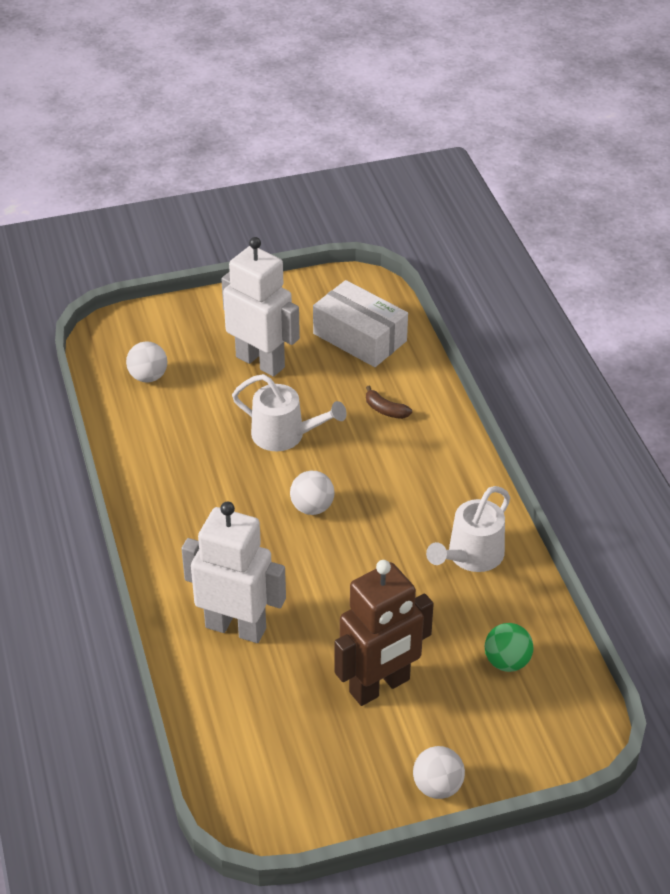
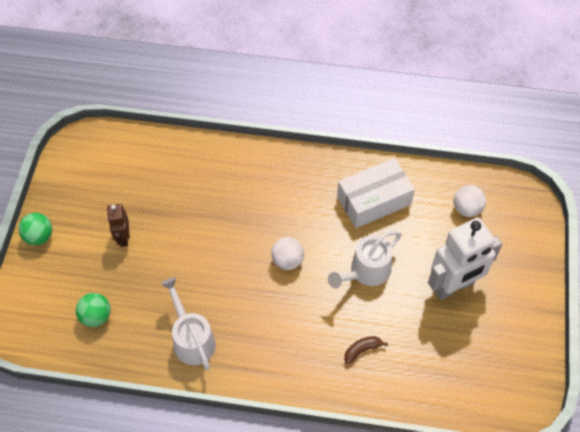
camera: 115 degrees right, 15 degrees up
(236, 627) = (211, 181): white robot -> none
(359, 337) = (455, 369): white box -> white box (374, 200)
(380, 686) = (123, 237): brown robot -> brown robot, size x0.51
(437, 786) = (39, 236): white ball -> green ball

